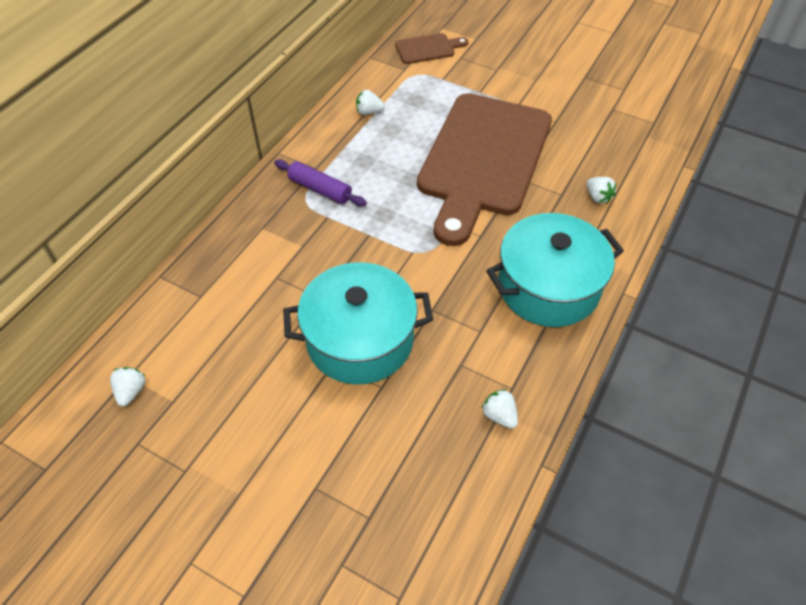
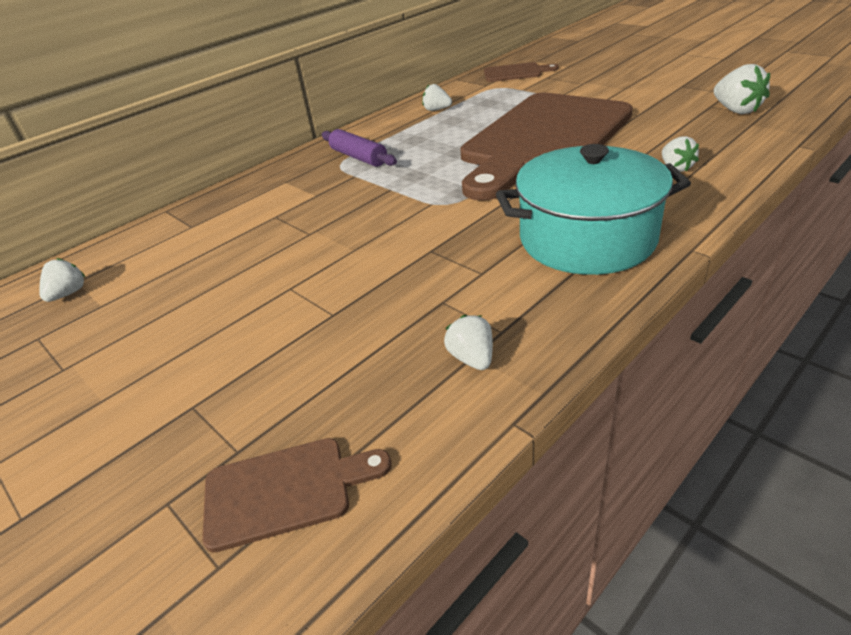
camera: 20 degrees right, 15 degrees down
(360, 340) = (332, 270): turquoise pot -> none
(417, 540) = (285, 490): none -> brown cutting board
(633, 116) = (736, 110): none -> white strawberry

